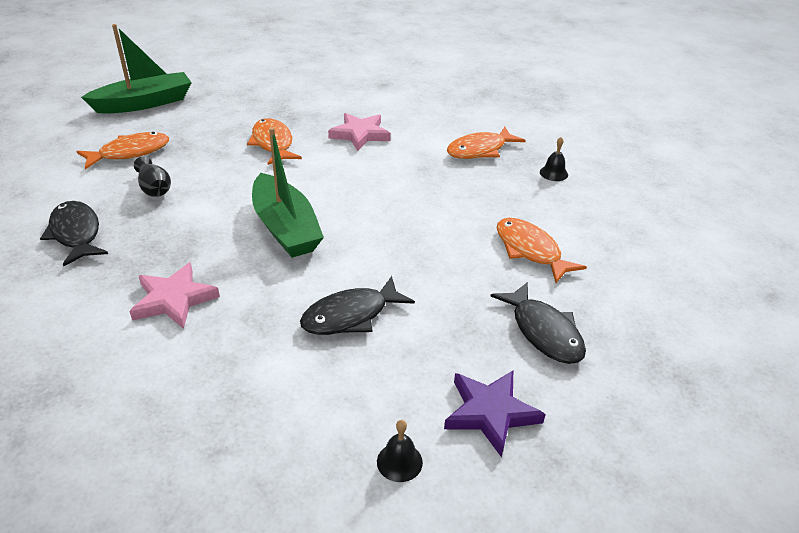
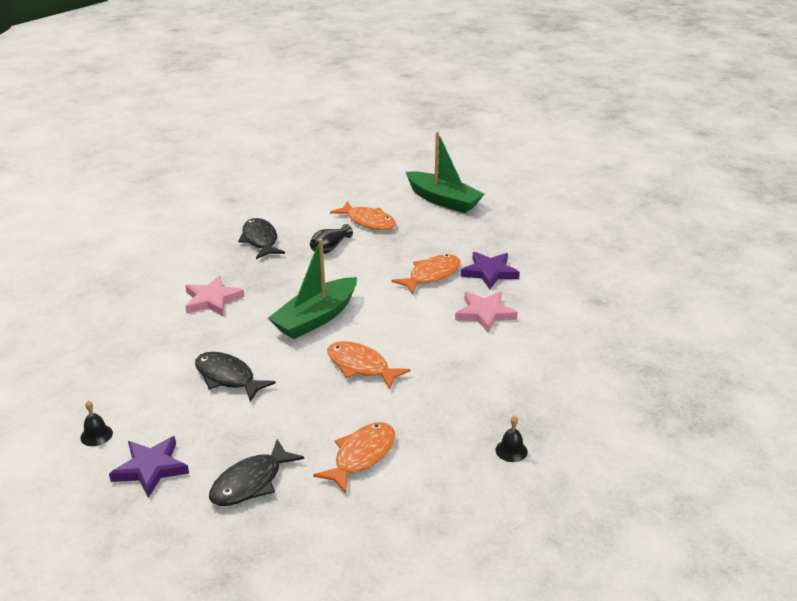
camera: 70 degrees right, 5 degrees down
(76, 233) = (260, 240): black fish -> black fish turned 60 degrees counterclockwise
(298, 115) = (489, 272): none -> purple star
(480, 150) = (517, 391): orange fish -> orange fish (361, 366)

